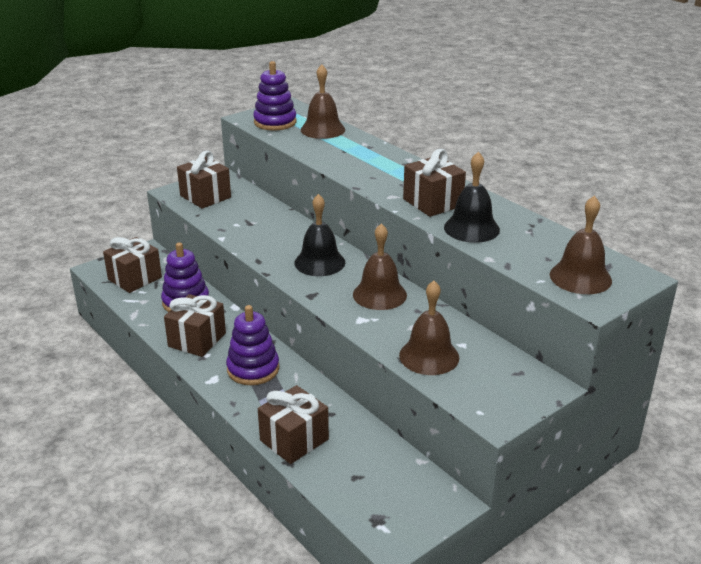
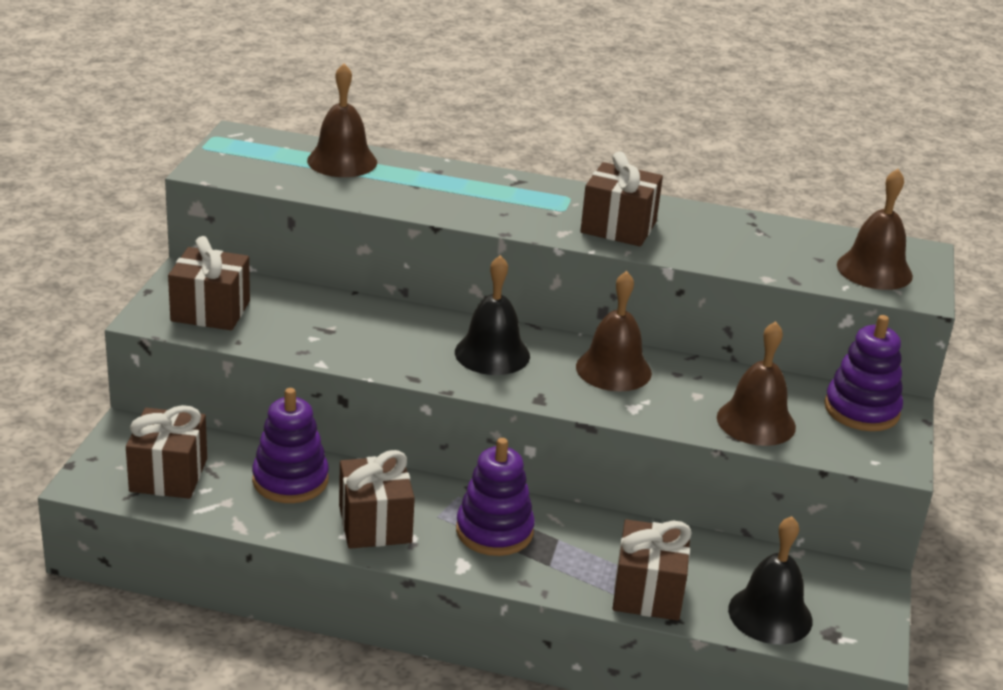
camera: 40 degrees left, 0 degrees up
(275, 122) = (260, 166): purple stacking toy -> purple stacking toy (861, 410)
(471, 228) = (702, 247): black bell -> black bell (770, 614)

